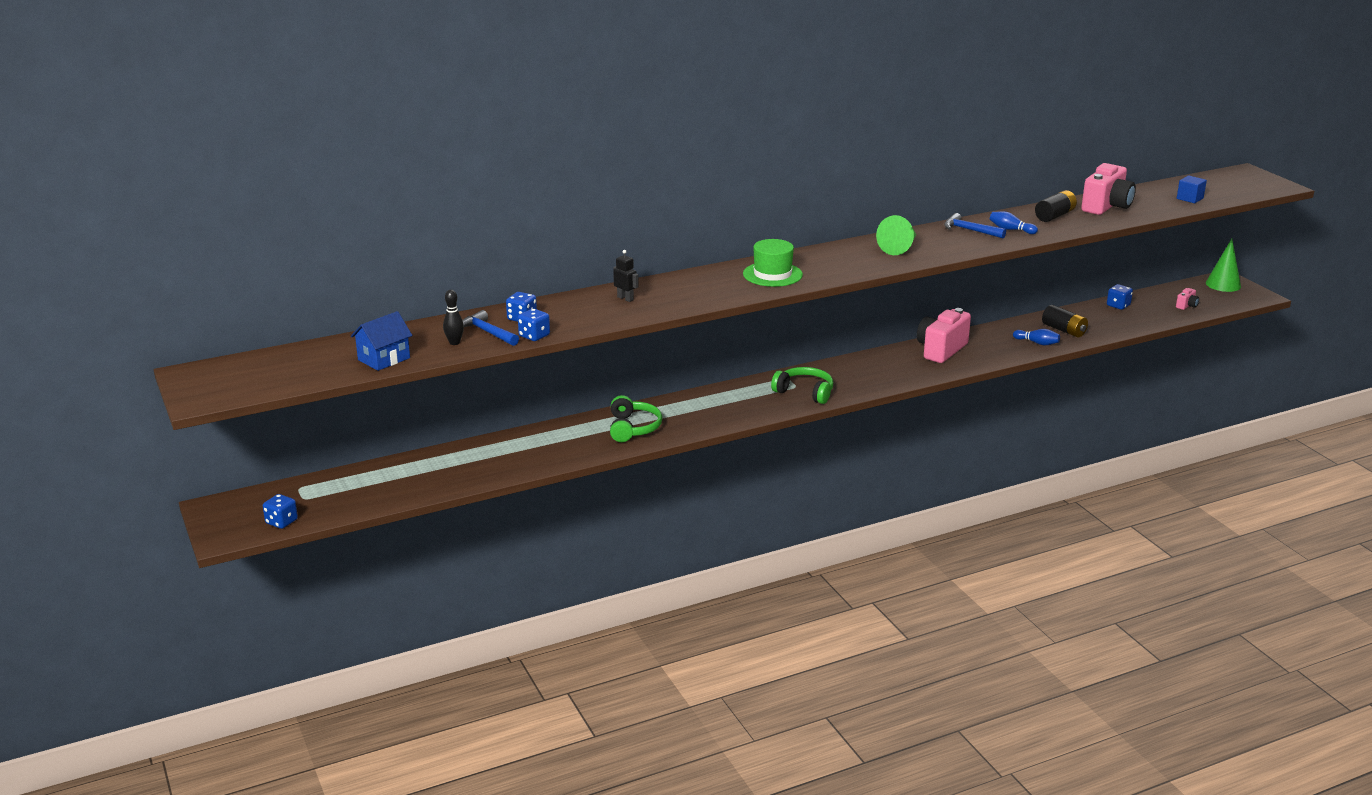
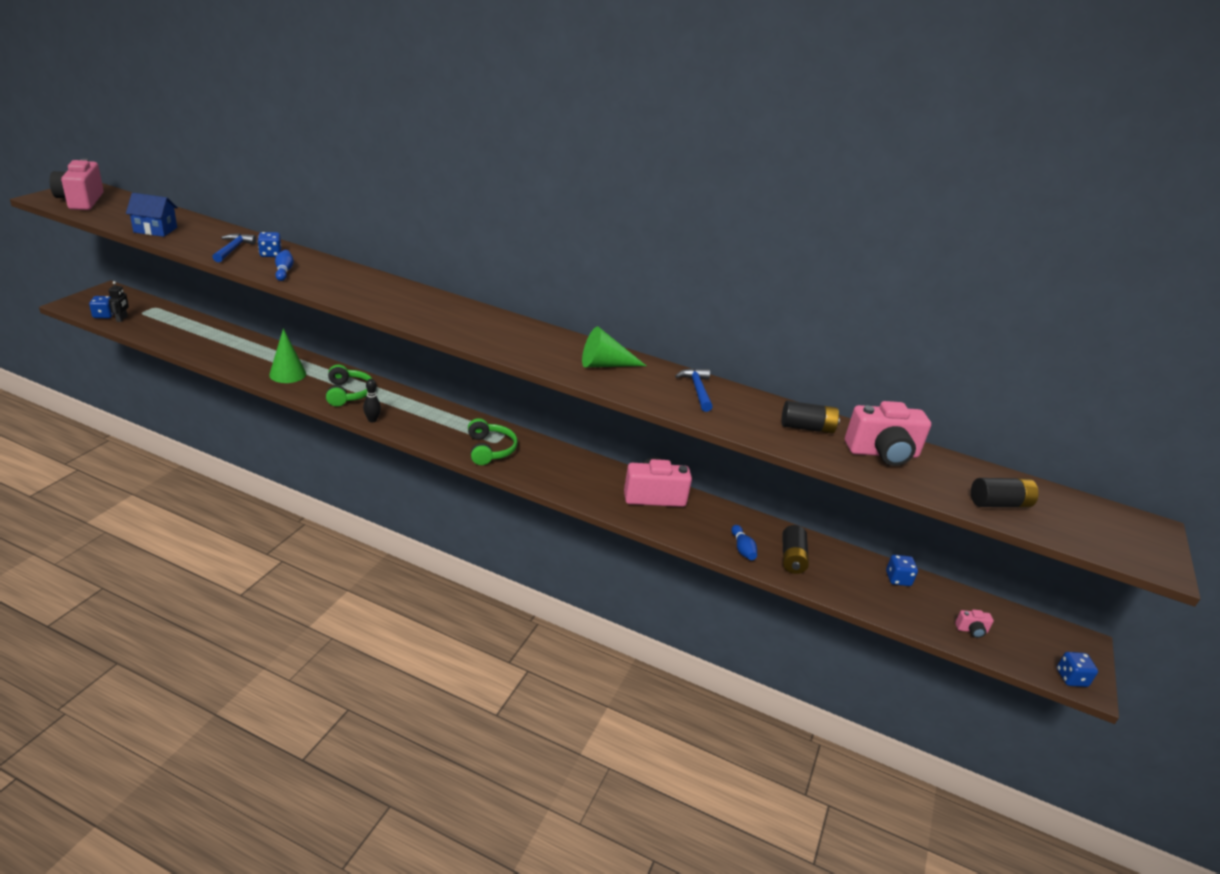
camera: 45 degrees right, 5 degrees up
(236, 383) = (81, 201): none -> pink camera
(454, 342) = (204, 243): black bowling pin -> black bowling pin (372, 420)
(534, 336) = (241, 265): blue dice -> blue dice (1071, 678)
(625, 298) = (348, 279): black robot -> black robot (122, 319)
(633, 428) = (348, 393): green headphones -> green headphones turned 60 degrees counterclockwise
(772, 274) = (467, 323): green hat -> none
(1011, 229) = (732, 411): blue bowling pin -> blue bowling pin (284, 271)
(1190, 198) = (999, 503): blue cube -> black battery
(1223, 284) = (1066, 644): green cone -> green cone (287, 374)

